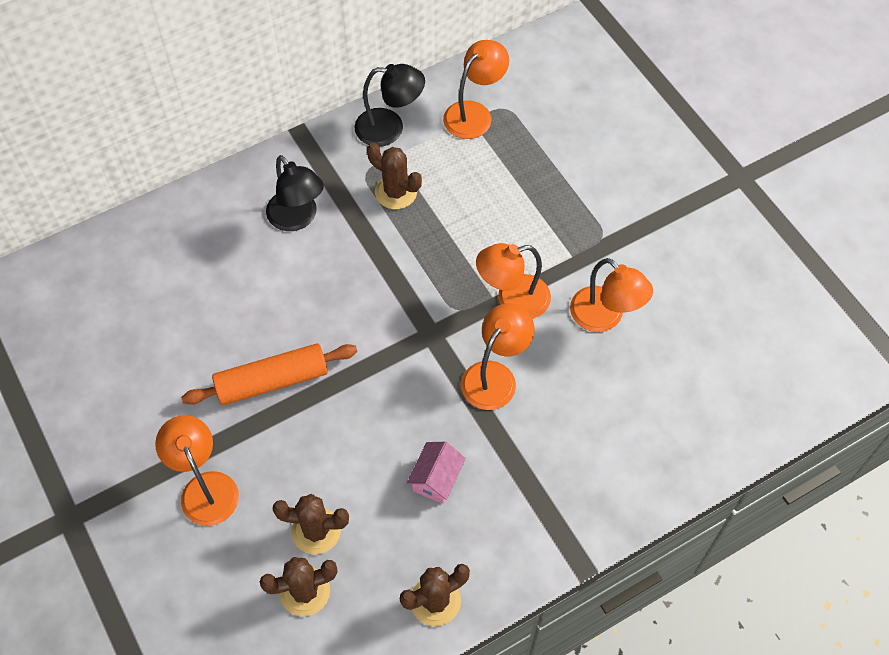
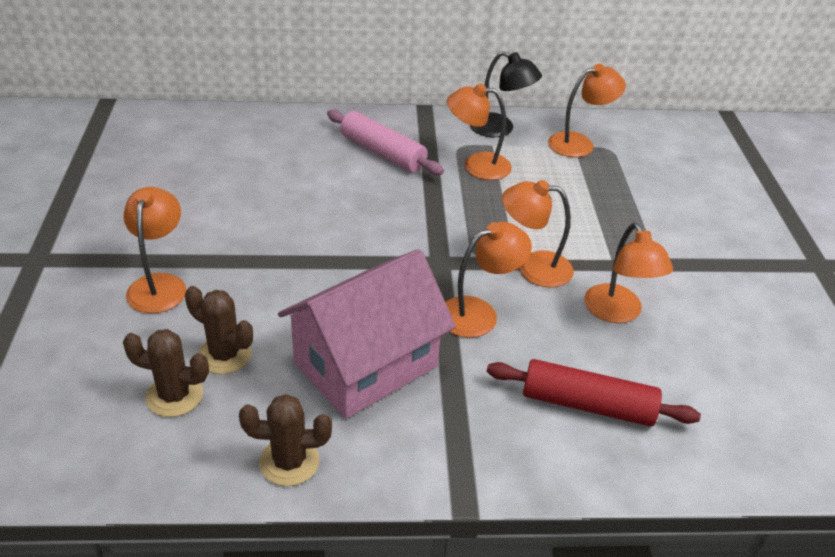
camera: 25 degrees right, 20 degrees down
(272, 381) = (277, 239): orange rolling pin -> none
(297, 218) = (382, 153): black lamp -> pink rolling pin
(396, 192) = (476, 165): brown cactus -> orange lamp
(436, 479) = (366, 365): pink house -> pink house, size x2.43
(625, 427) = (587, 405): none -> red rolling pin

